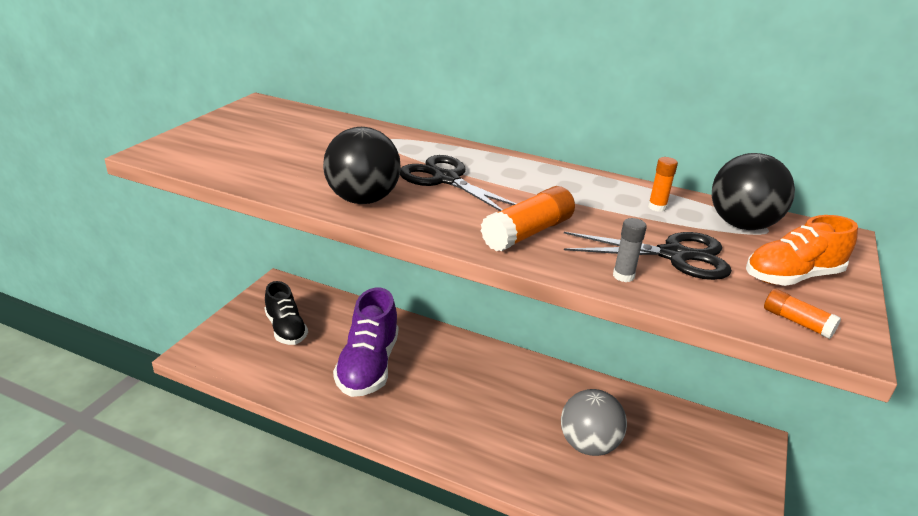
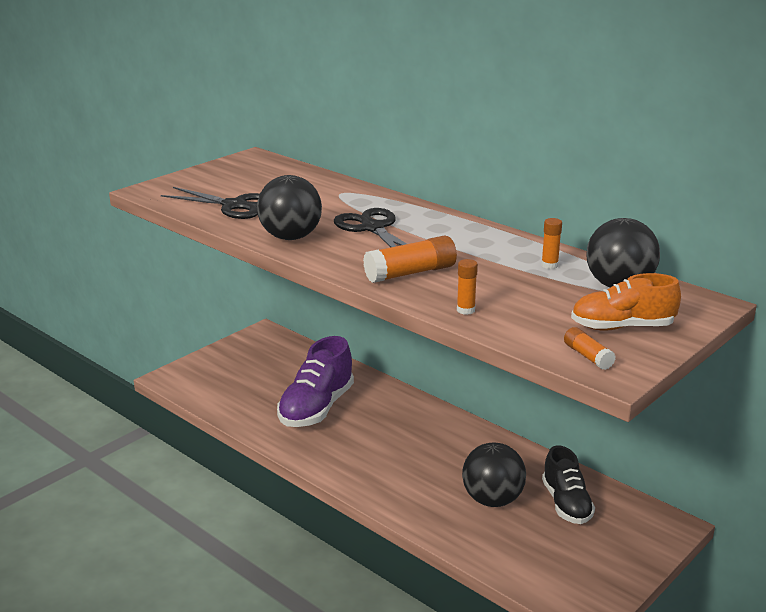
camera: 20 degrees right, 5 degrees down
(286, 329) = (255, 369): black shoe -> black shoe (566, 504)
(588, 444) = (492, 500): grey ball -> black ball
(623, 276) = (465, 310): grey glue stick -> orange glue stick
(674, 255) = (526, 301): black scissors -> black scissors (234, 206)

